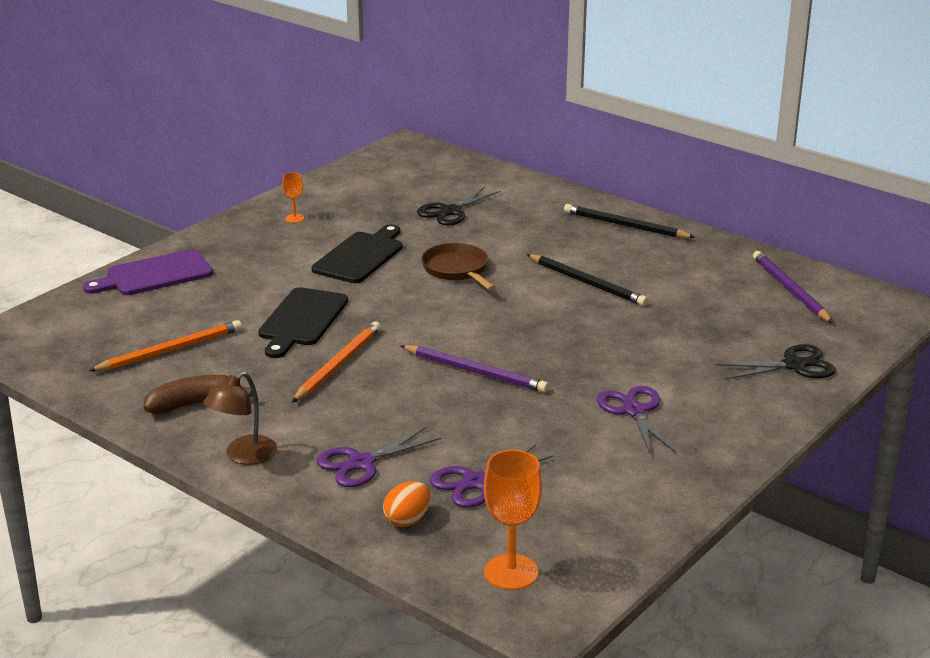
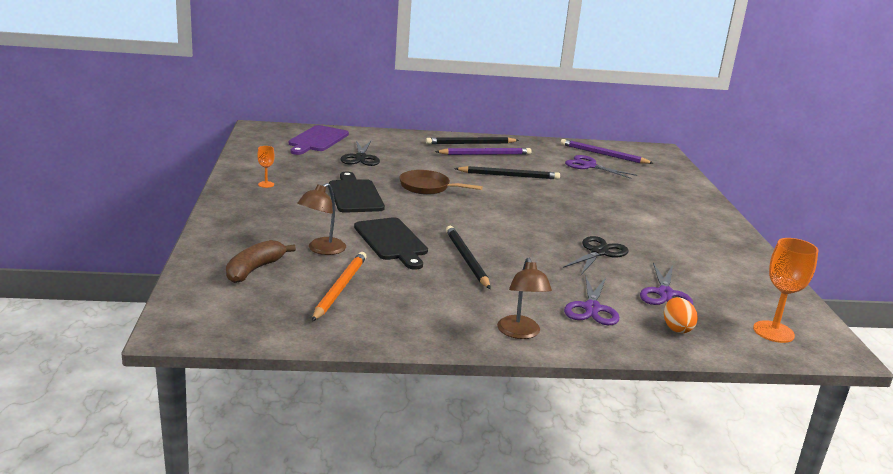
camera: 45 degrees left, 5 degrees down
(154, 275) = (229, 244): purple cutting board -> purple cutting board (317, 140)
(195, 404) = (425, 315): brown banana -> brown banana (254, 269)
(222, 307) = (322, 250): none -> brown lamp
(338, 365) = (466, 259): orange pencil -> black pencil
(475, 372) = (547, 237): purple pencil -> purple pencil (485, 154)
(634, 411) = (656, 230): purple scissors -> purple scissors (589, 166)
(794, 365) = (673, 187): black scissors -> black scissors (599, 252)

